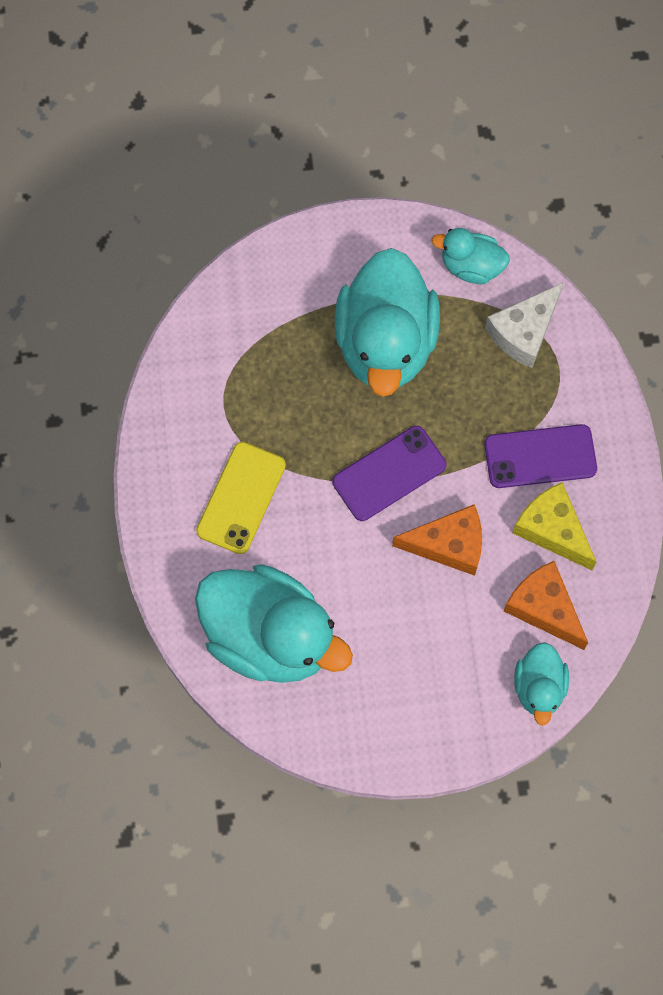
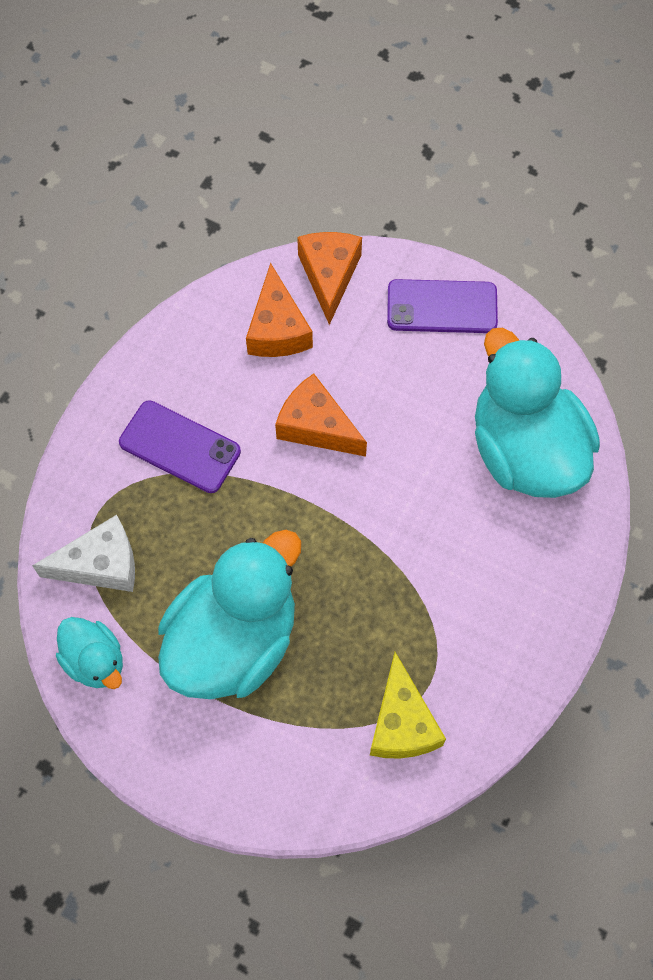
camera: 145 degrees left, 5 degrees down
(241, 498) = (471, 584): yellow phone -> none
(389, 473) = (322, 518): purple phone -> purple phone (442, 307)
(539, 687) = (329, 276): turquoise duck -> orange cheese
(552, 529) = (220, 383): yellow cheese -> yellow cheese (402, 723)

